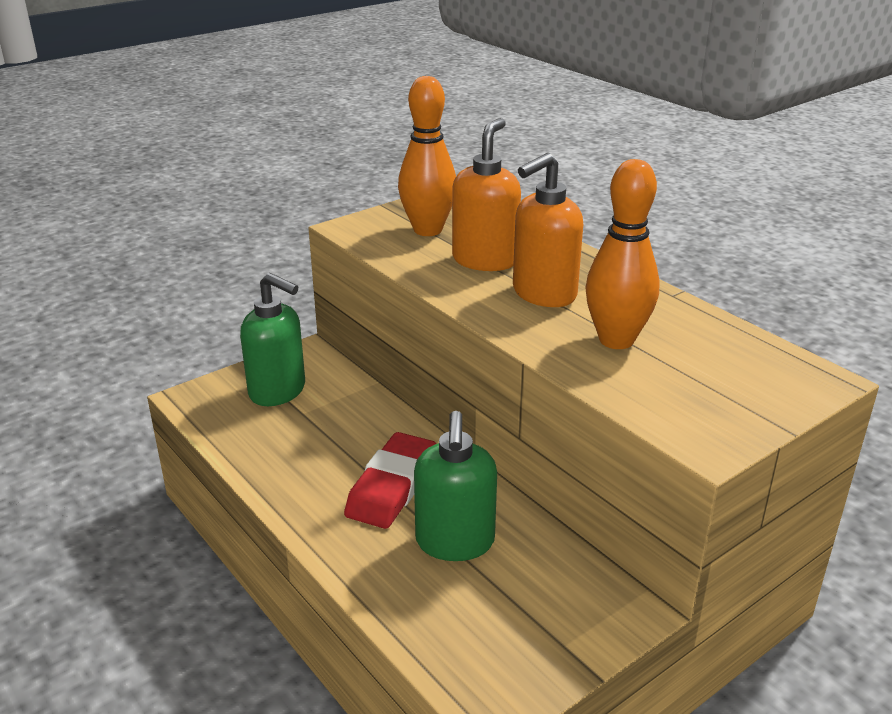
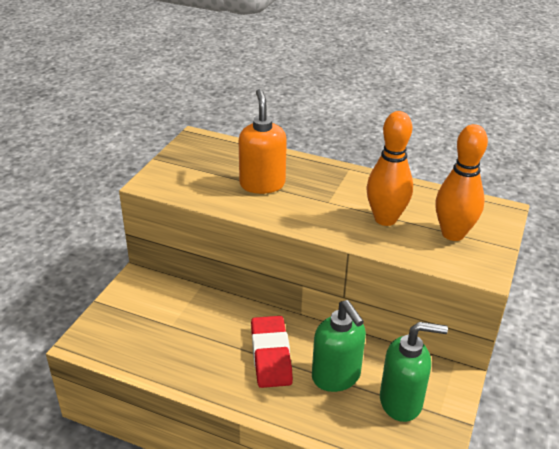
camera: 30 degrees left, 5 degrees up
(278, 391) = (141, 315): green soap dispenser -> green soap dispenser (401, 402)
(428, 230) = (205, 171): orange bowling pin -> orange bowling pin (453, 234)
(543, 294) = (318, 199): orange soap dispenser -> none

